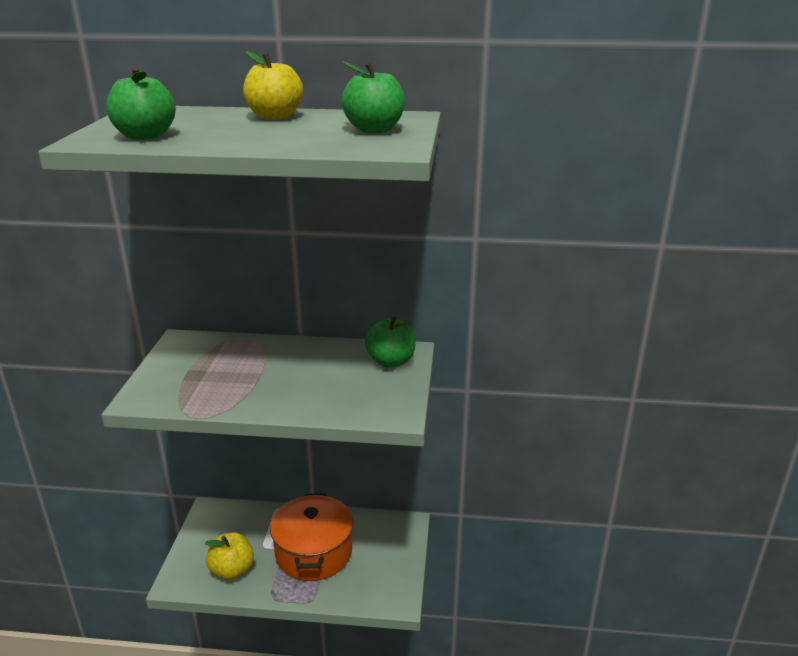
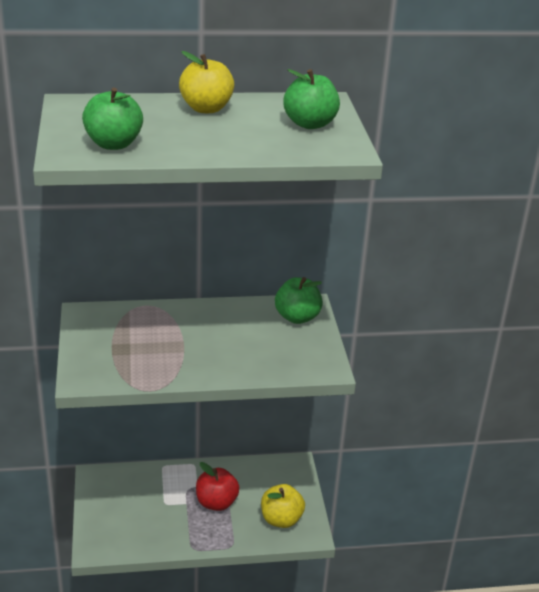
camera: 15 degrees left, 5 degrees up
(232, 570) = (144, 529): yellow apple -> yellow apple (281, 519)
(314, 552) = (216, 502): orange pot -> red apple

